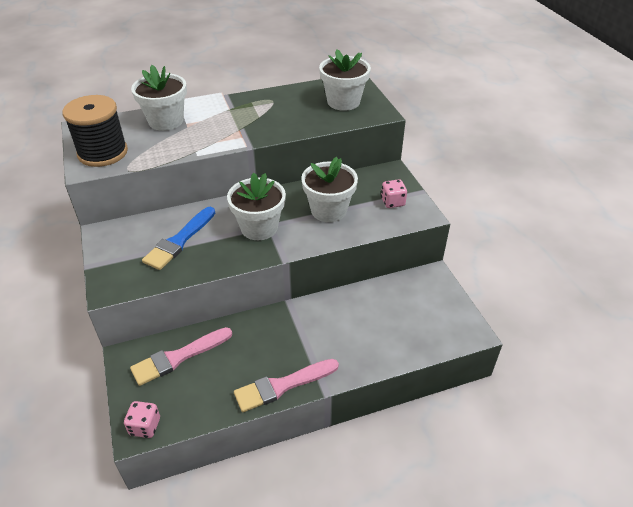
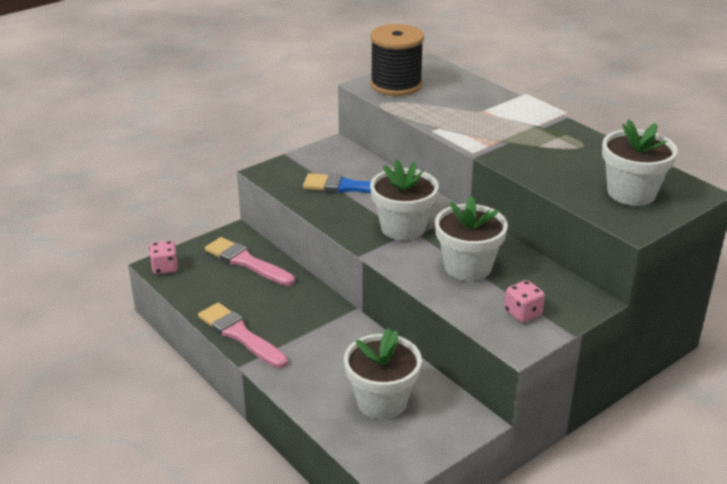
camera: 70 degrees right, 10 degrees down
(166, 121) = (477, 98): white flower pot -> white flower pot (382, 401)

